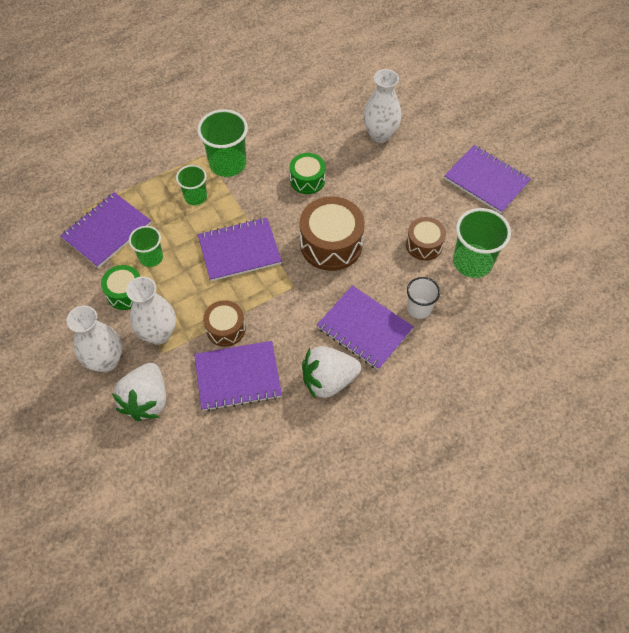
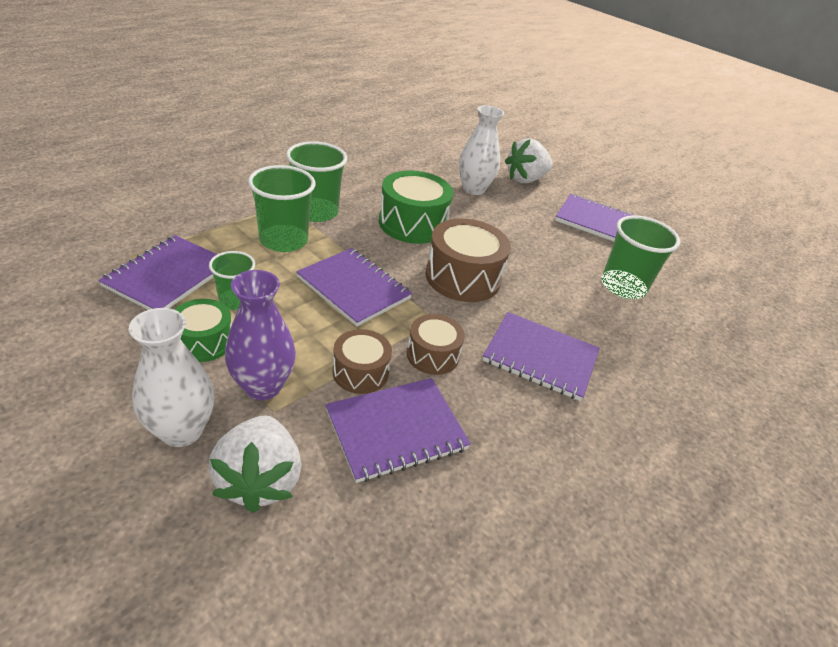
camera: 20 degrees left, 20 degrees down
(158, 333) = (263, 386): white vase -> purple vase
(195, 197) = (283, 240): green cup -> green cup, size x1.66
(239, 250) = (354, 288): purple notebook -> purple notebook turned 75 degrees clockwise
(307, 180) = (412, 224): green drum -> green drum, size x1.69
(328, 380) = (523, 420): white strawberry -> white strawberry (525, 179)
(419, 308) = (592, 332): white cup -> none
(424, 245) = (565, 274): brown drum -> brown drum (432, 355)

